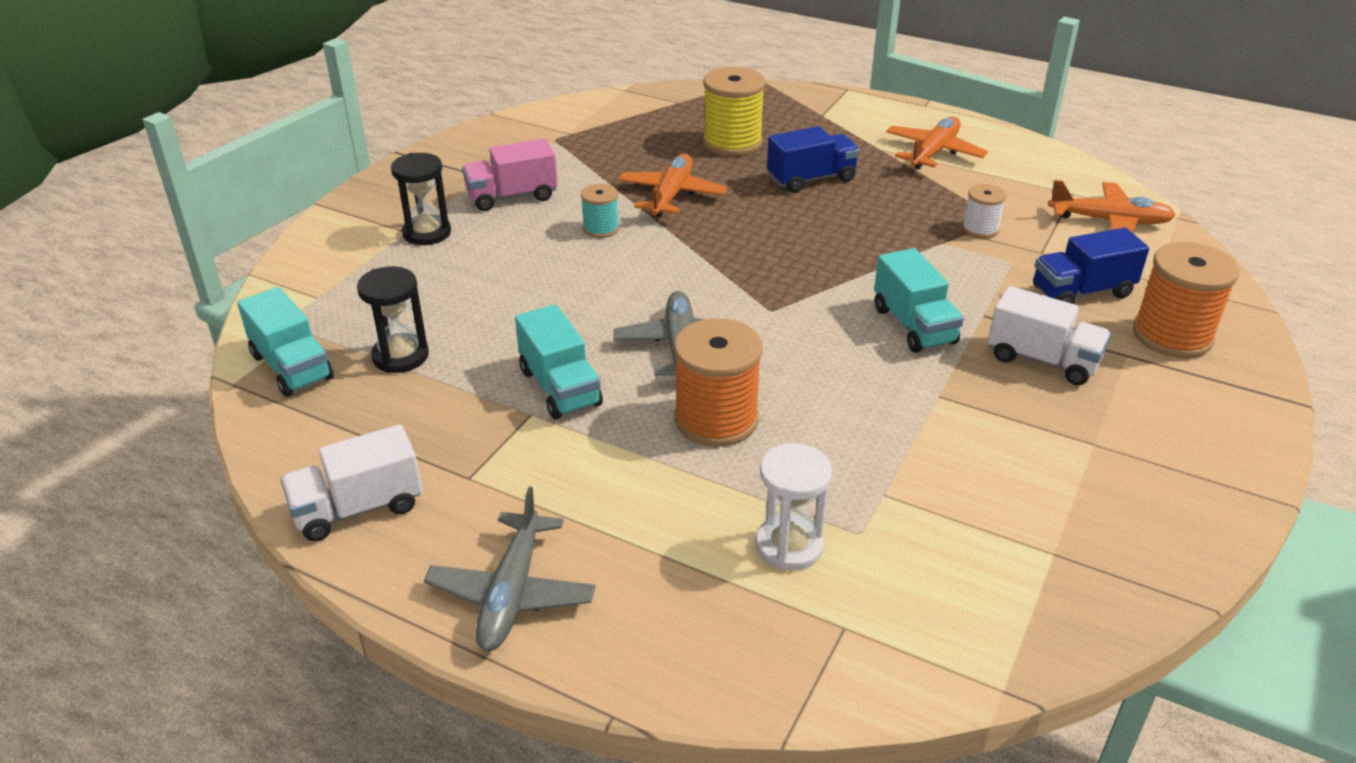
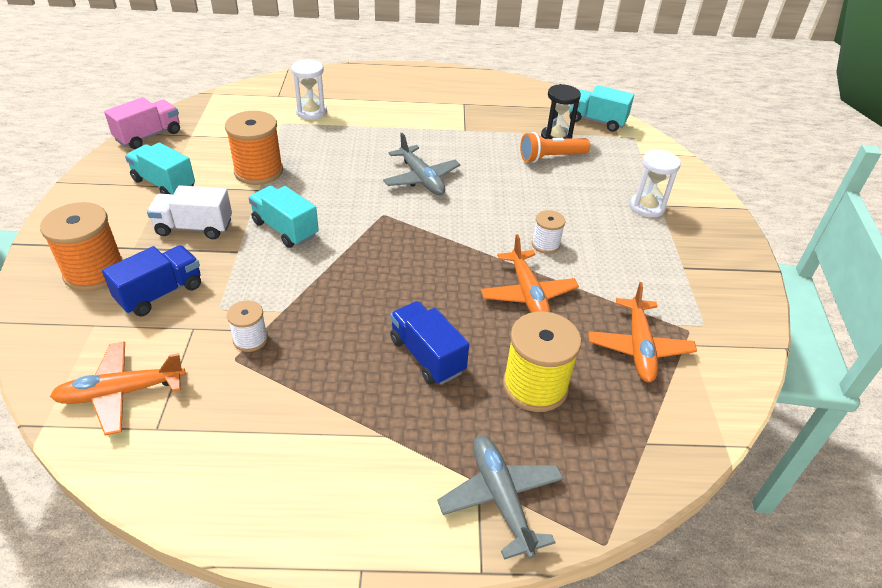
camera: 150 degrees right, 5 degrees up
(358, 508) = (493, 86): white truck -> none
(427, 233) = (647, 207): black hourglass -> white hourglass
(455, 326) = (551, 158): none -> orange flashlight
(511, 593) = (408, 78): grey plane -> grey plane (501, 498)
(512, 197) = (637, 253): pink truck -> pink truck (149, 136)
(560, 387) = (463, 143): turquoise truck -> turquoise truck (164, 184)
(601, 228) = (545, 244): turquoise spool -> white spool
(716, 419) = (374, 149): orange spool -> orange spool (258, 171)
(811, 179) = (427, 356): blue truck -> blue truck turned 105 degrees clockwise
(934, 152) = (320, 451): orange plane -> orange plane (639, 347)

